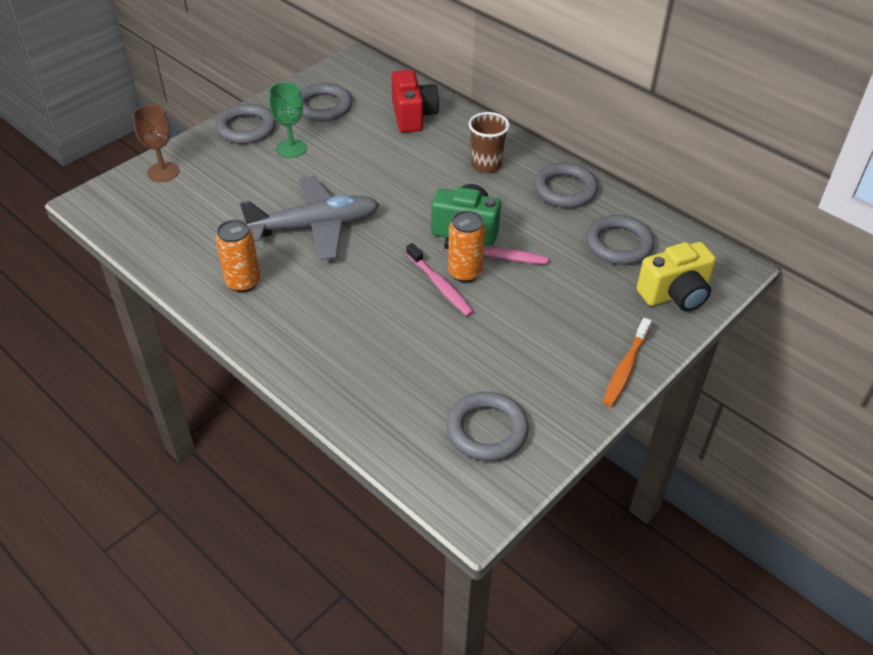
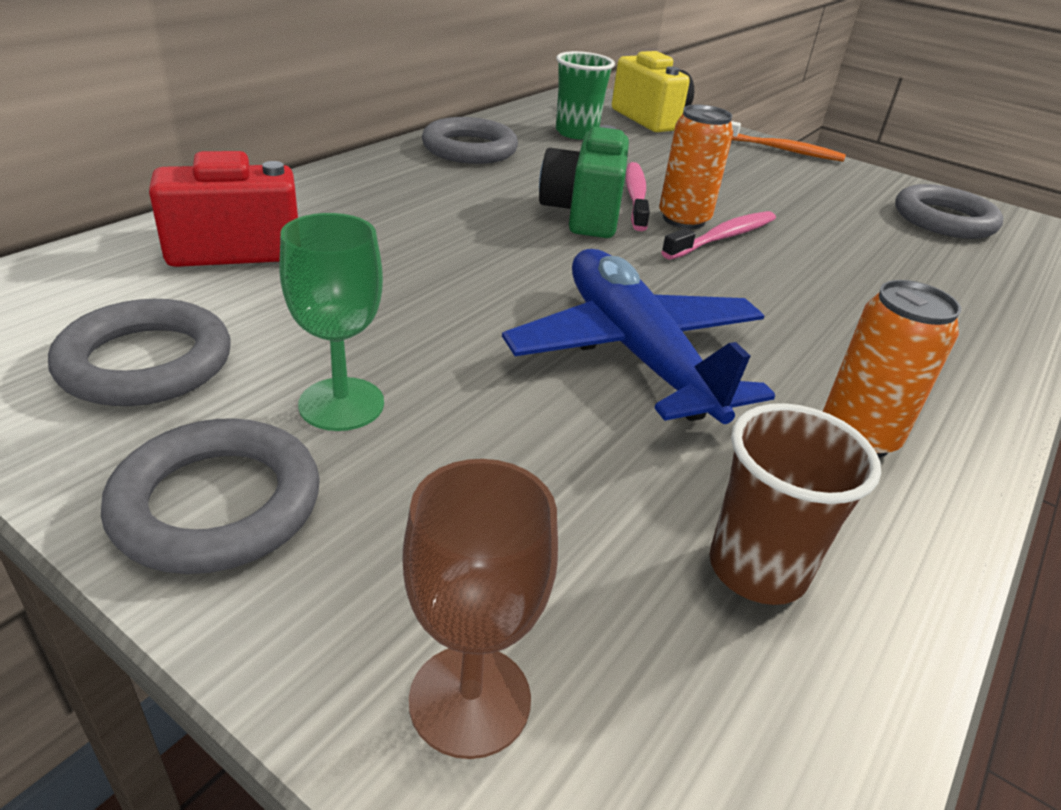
camera: 100 degrees left, 10 degrees down
(315, 226) = (636, 353): grey plane -> blue plane
(486, 165) = (410, 192): brown cup -> brown cup (757, 569)
(618, 244) = (576, 133): grey ring -> green cup

